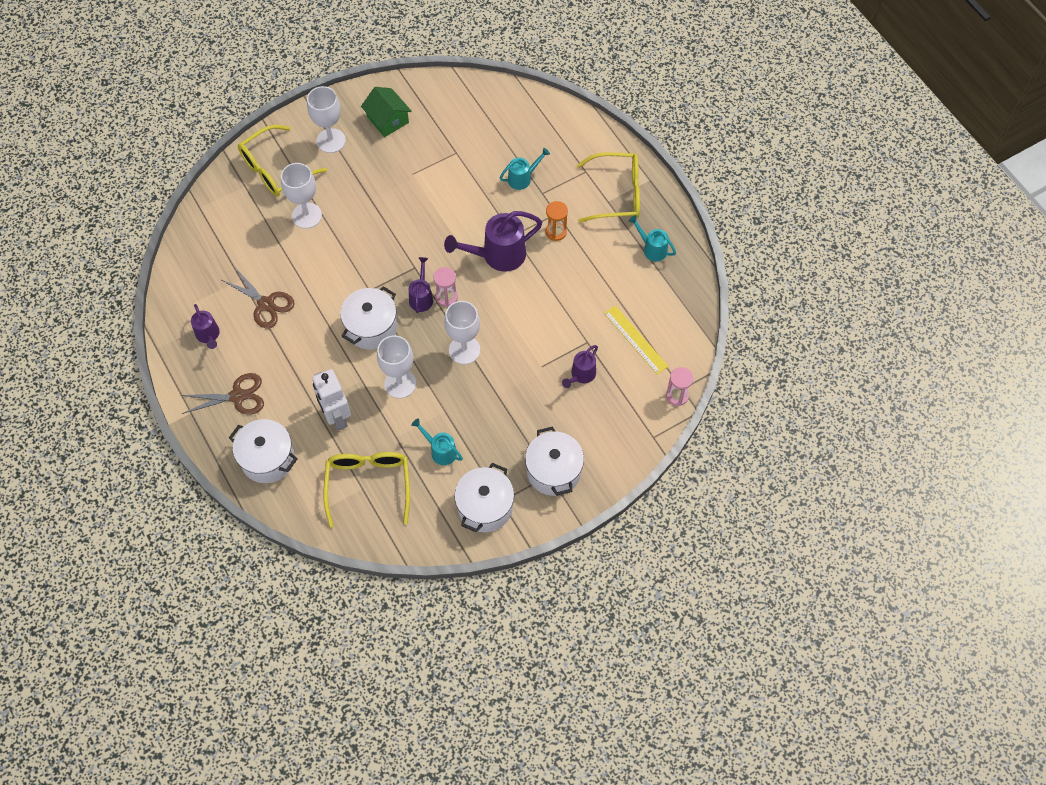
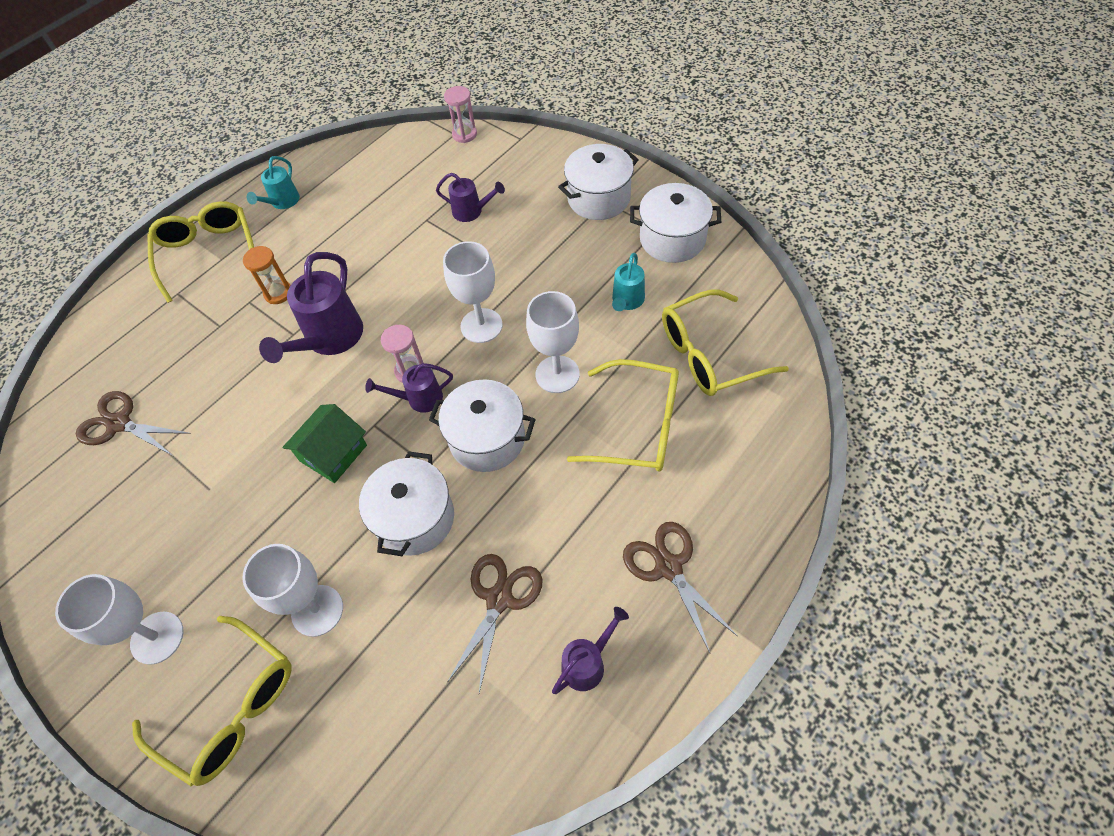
camera: 105 degrees left, 5 degrees down
(267, 459) = (740, 482): white pot -> white pot (415, 518)
(336, 417) = (638, 426): white robot -> yellow glasses
(387, 120) = (105, 565): green house -> green house (333, 453)
(485, 131) = (119, 424): none -> brown scissors
(497, 255) = (329, 339): purple watering can -> purple watering can turned 60 degrees clockwise
(523, 178) = (198, 353): turquoise watering can -> none
(636, 339) = (408, 182): yellow ruler -> none

